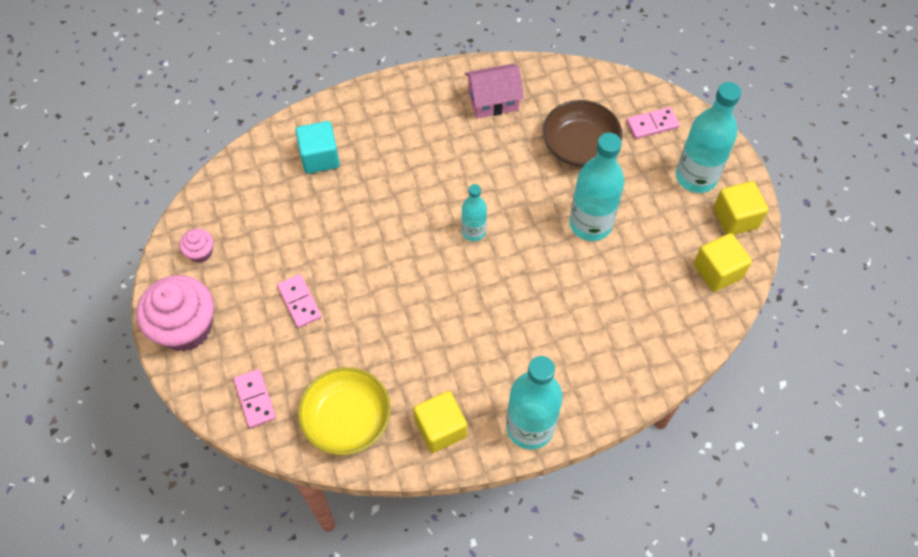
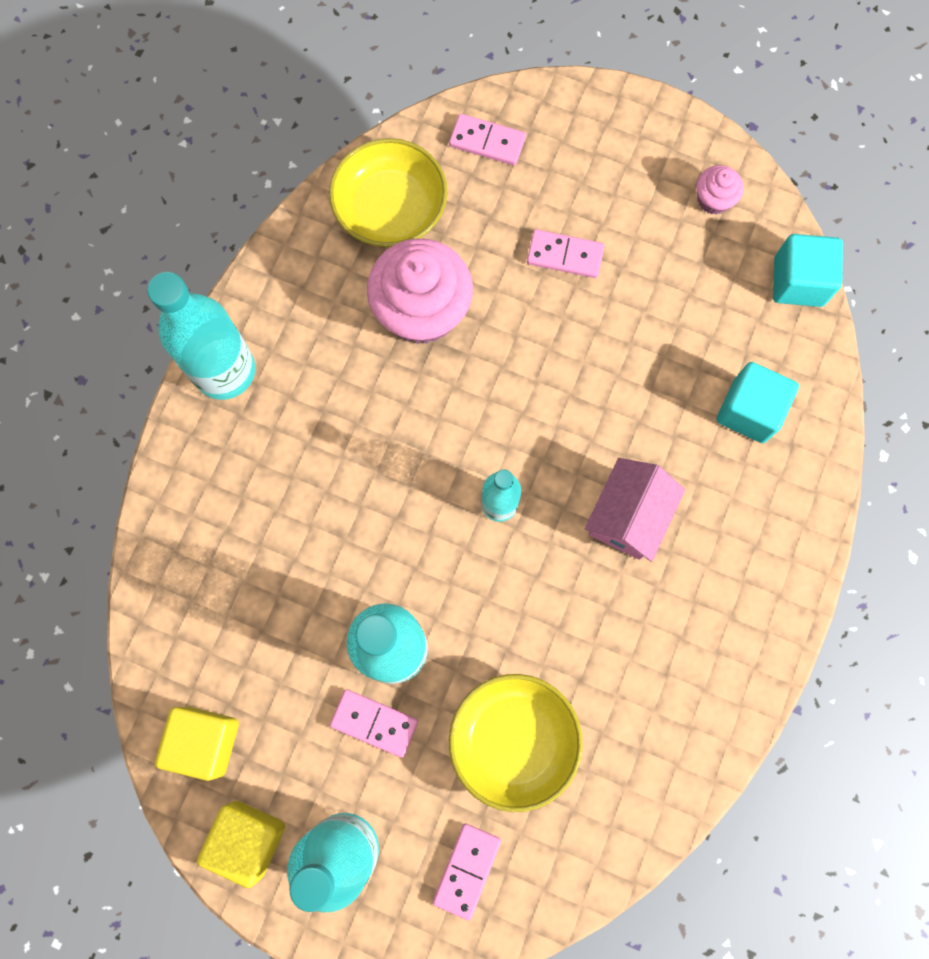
camera: 130 degrees right, 15 degrees up
(185, 327) = (627, 130): pink cupcake -> pink cupcake (422, 311)
(222, 181) = (798, 282): none -> turquoise cube
(440, 428) = (301, 286): yellow cube -> none
(493, 101) = (673, 690): pink house -> pink house (628, 516)
(579, 146) = (513, 740): brown bowl -> yellow bowl
(632, 206) = (374, 723): none -> pink domino

